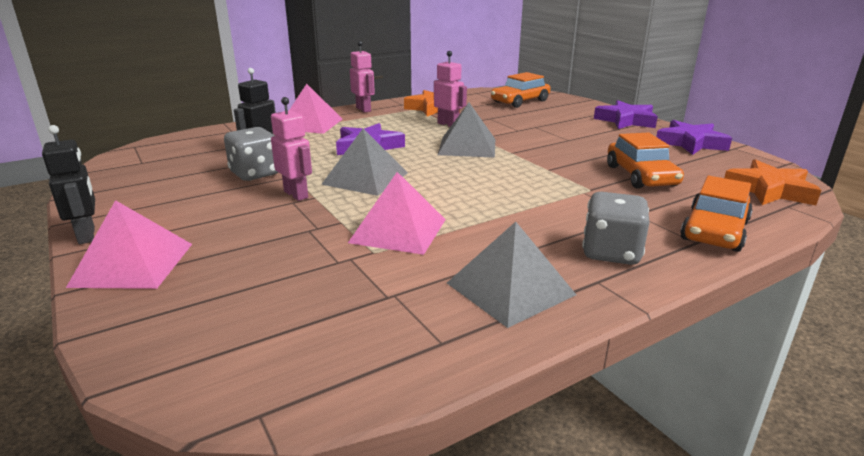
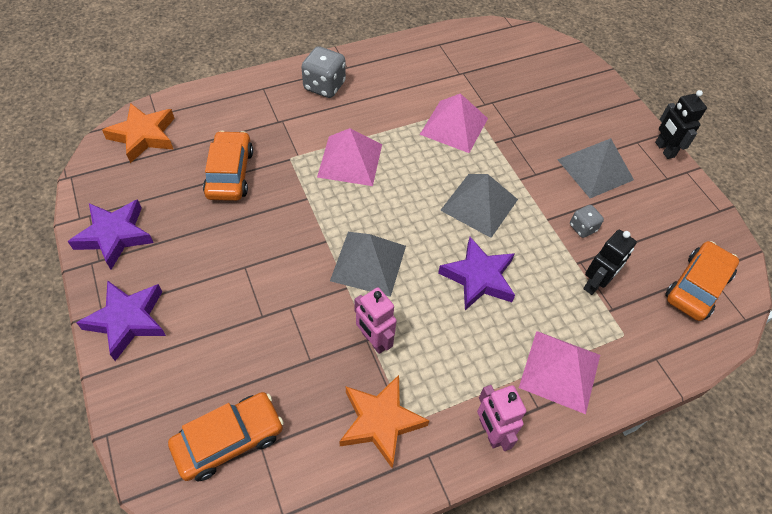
camera: 175 degrees left, 30 degrees up
(133, 264) = (614, 116): pink pyramid -> pink pyramid (350, 160)
(255, 174) = (582, 228): grey dice -> grey dice, size x0.58
(296, 194) = (535, 184): pink robot -> none
(510, 289) = (397, 68): grey pyramid -> grey pyramid (595, 169)
(714, 231) = (240, 96): orange car -> orange car (697, 286)

